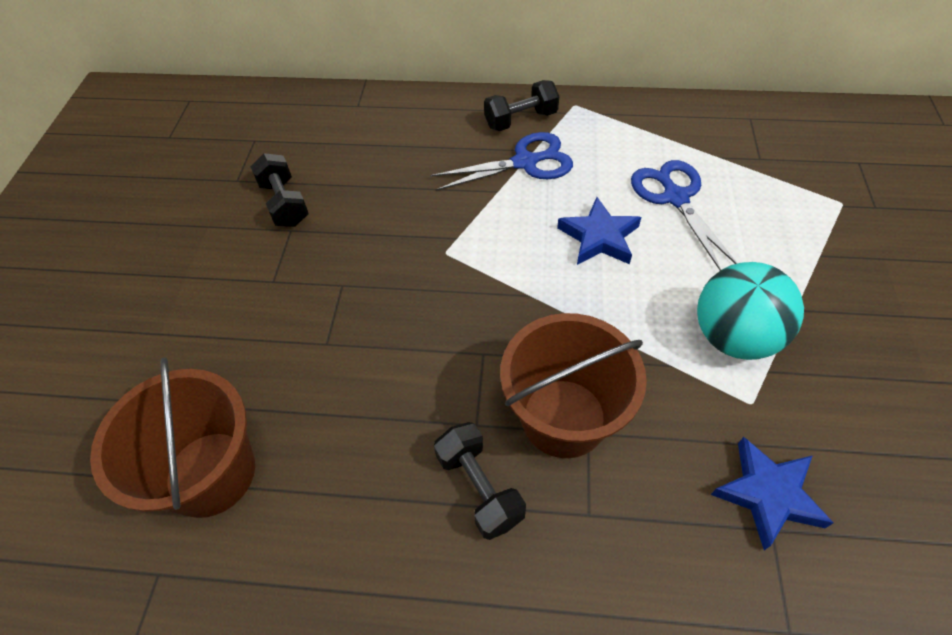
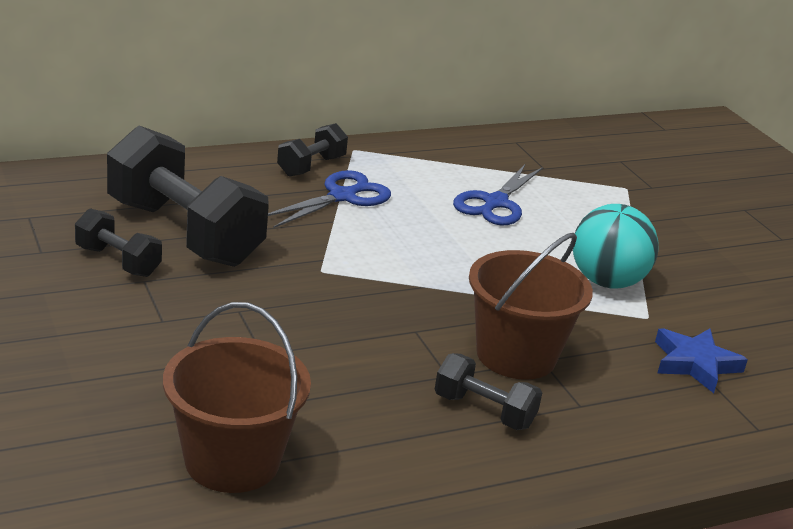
camera: 35 degrees left, 25 degrees down
(358, 181) = (184, 233): none -> black dumbbell
(599, 237) = (452, 238): blue star -> none
(675, 198) = (495, 203): blue scissors -> blue scissors turned 105 degrees counterclockwise

